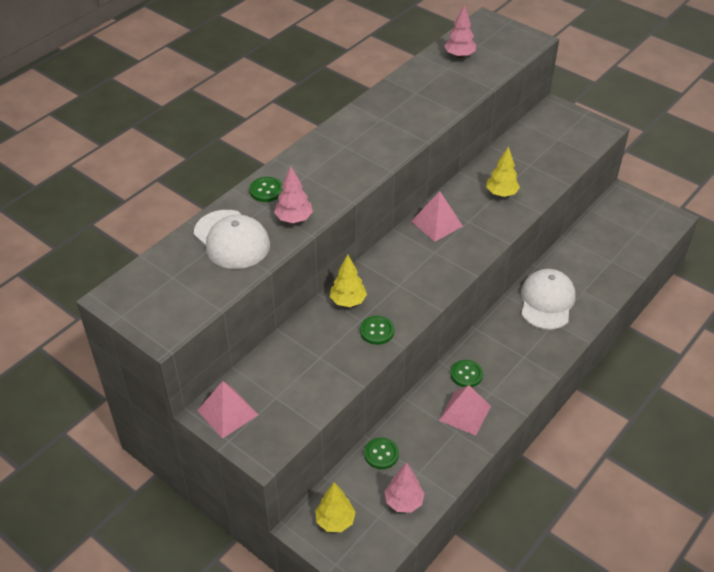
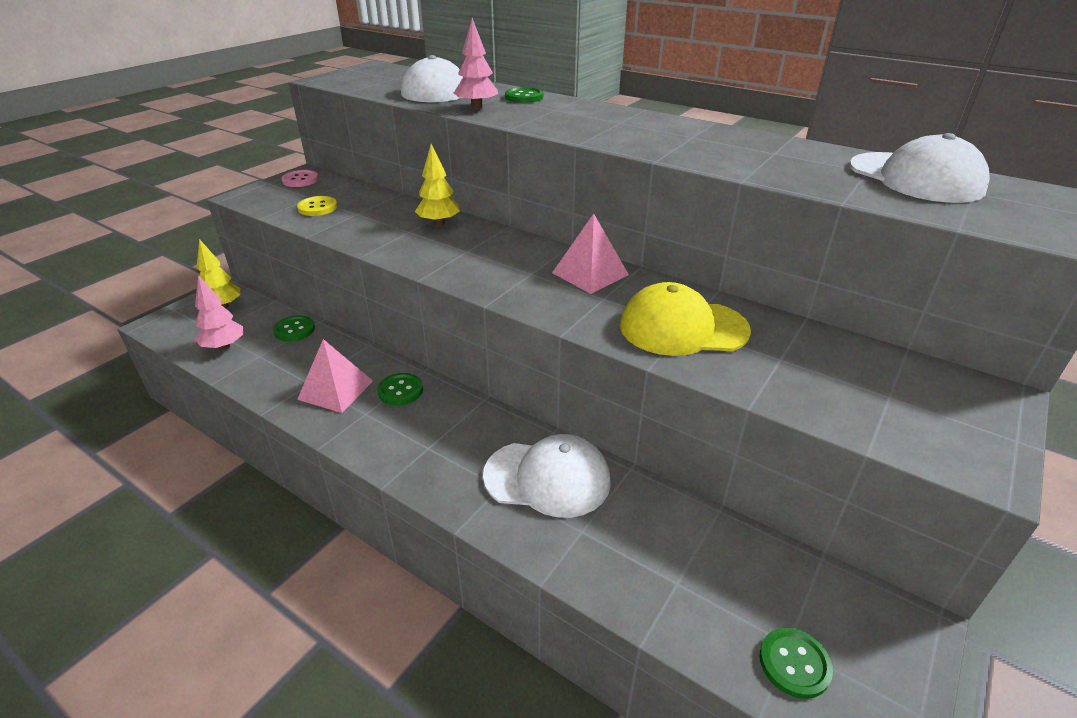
camera: 85 degrees right, 10 degrees down
(227, 412) = (300, 180): pink pyramid -> pink button
(302, 387) = (317, 207): none -> yellow button
(377, 331) = (388, 240): green button -> green button (794, 664)
(459, 56) = (915, 178): pink tree -> white cap
(501, 193) = (682, 328): yellow tree -> yellow cap

